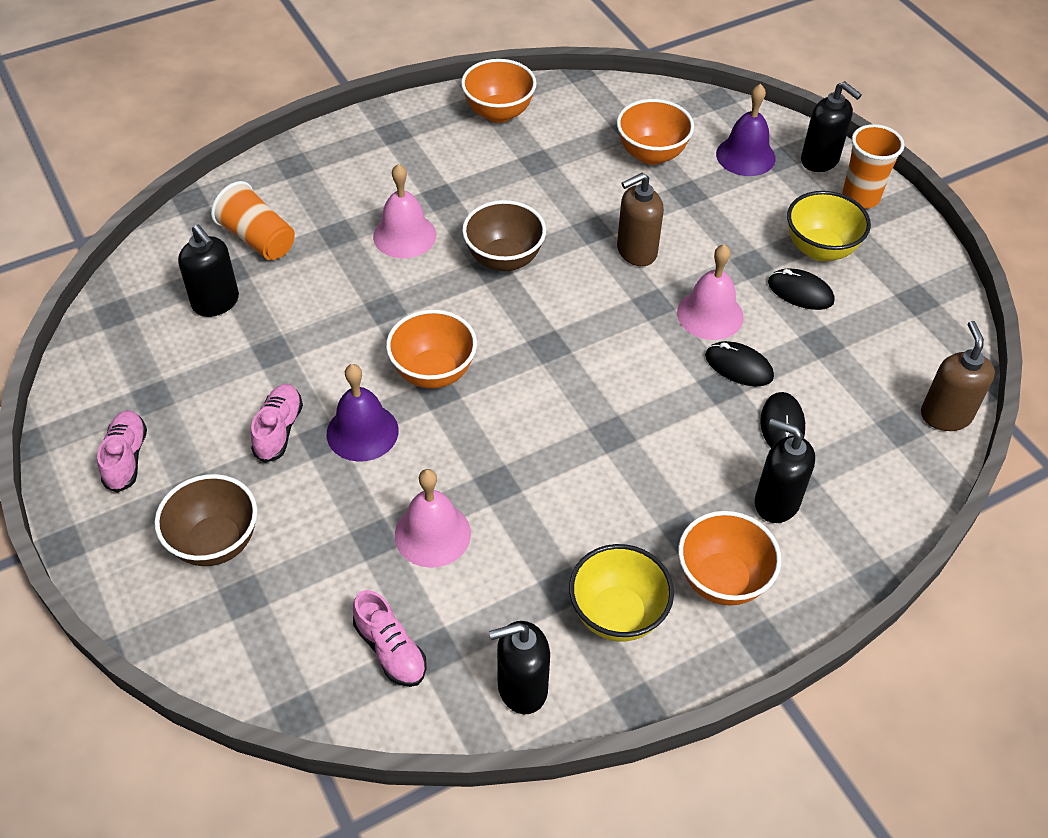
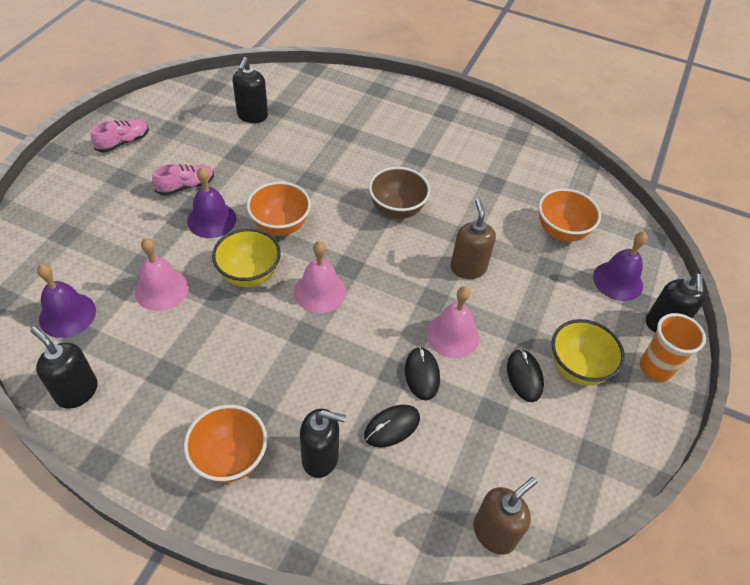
camera: 50 degrees right, 0 degrees up
(215, 543) = (92, 204): brown bowl -> none
(258, 239) = (311, 106): orange cup -> none
(390, 650) = (67, 315): pink shoe -> purple bell
(404, 235) = (371, 159): pink bell -> pink bell (320, 291)
(499, 113) = (512, 145): orange bowl -> none
(617, 614) = (163, 412): yellow bowl -> yellow bowl (249, 275)
(636, 252) = (468, 268): brown soap dispenser -> brown soap dispenser turned 60 degrees clockwise
(776, 502) = (320, 458): black soap dispenser -> black soap dispenser turned 105 degrees clockwise

